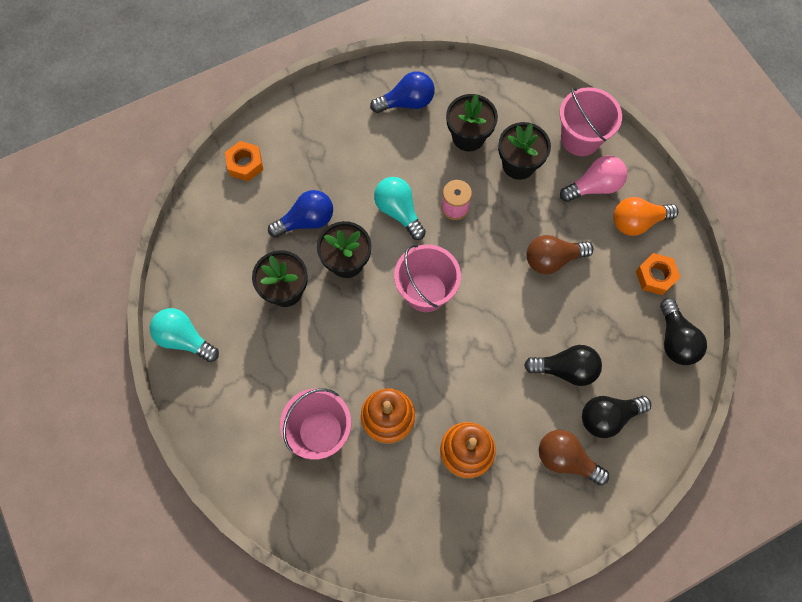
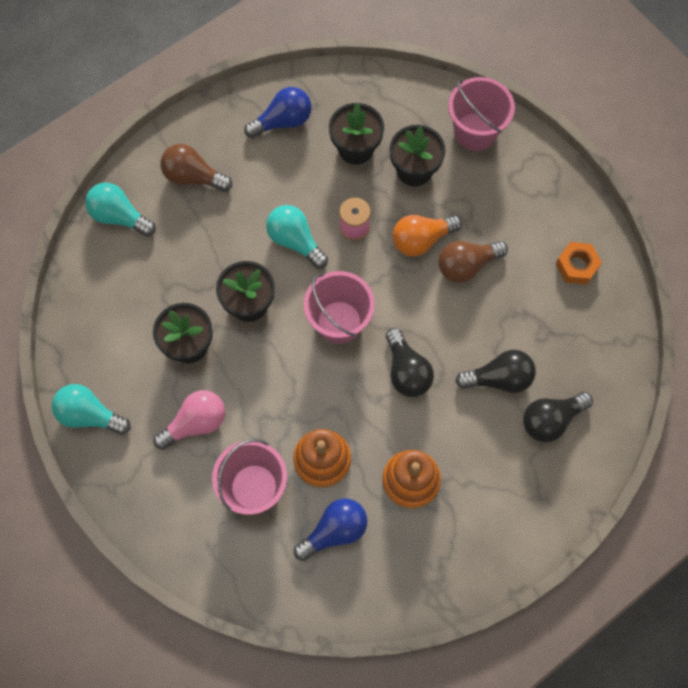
camera: 10 degrees left, 0 degrees up
(245, 164) = (119, 216): orange nut -> turquoise light bulb
(306, 221) = (197, 267): blue light bulb -> blue light bulb (334, 531)
(566, 459) = (514, 471): brown light bulb -> brown light bulb (193, 177)
(594, 186) = (498, 181): pink light bulb -> pink light bulb (195, 423)
(637, 222) = (549, 211): orange light bulb -> orange light bulb (421, 240)
(675, 340) = (607, 329): black light bulb -> black light bulb (406, 371)

